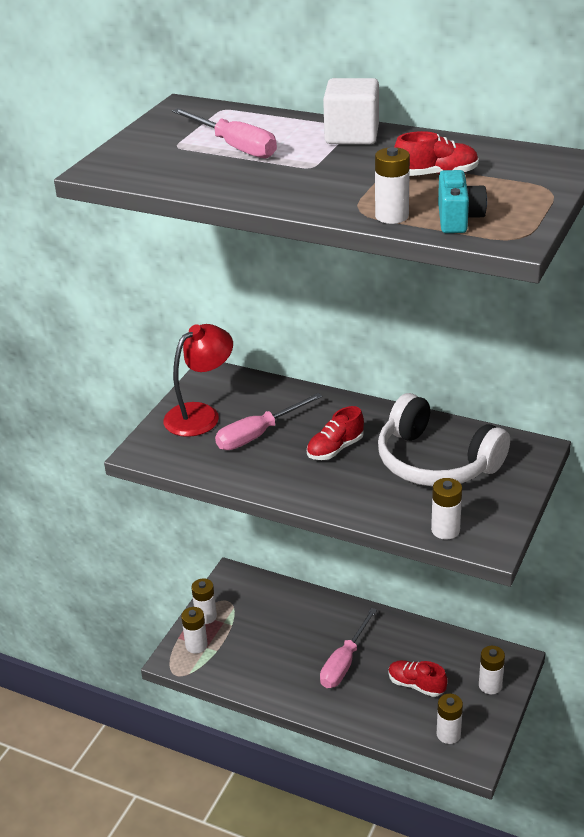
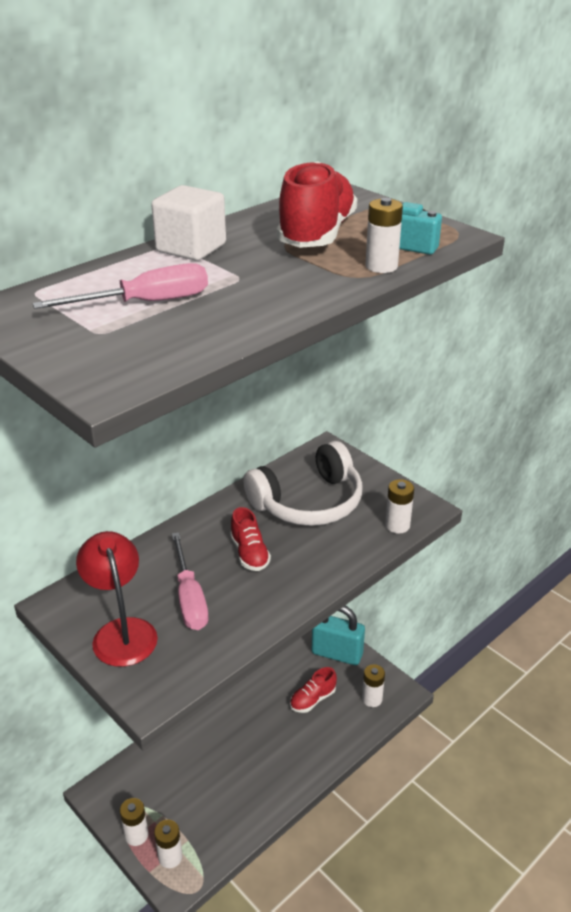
camera: 70 degrees left, 0 degrees up
(344, 662) = (261, 740): pink screwdriver -> none
(436, 175) = (316, 235): red shoe -> red shoe, size x1.80
(490, 685) = (337, 654): white battery -> turquoise padlock

